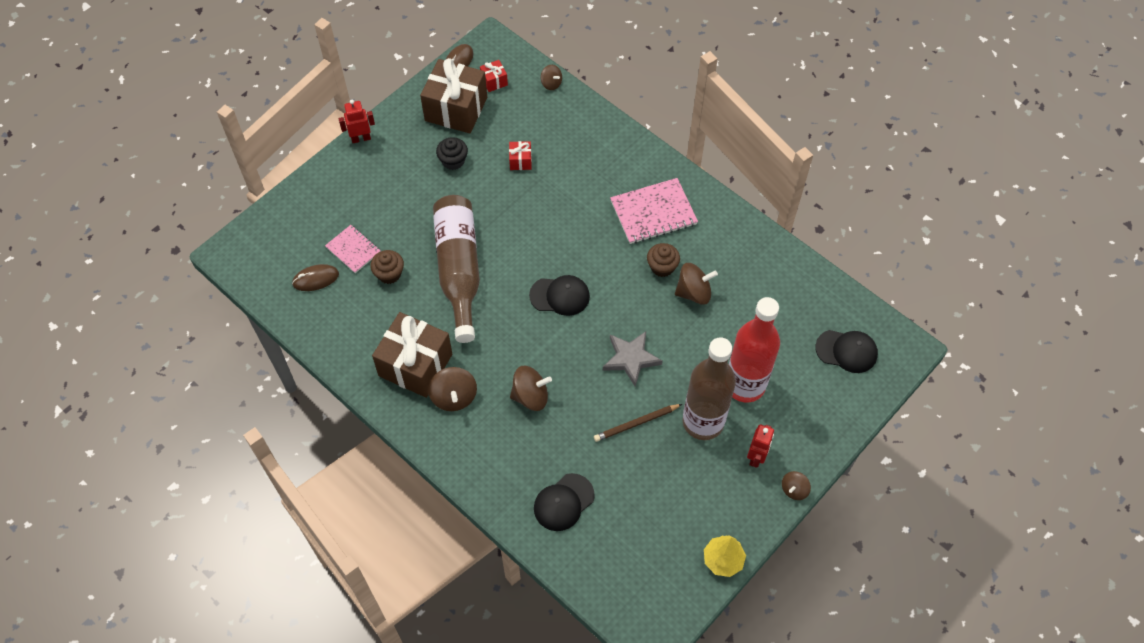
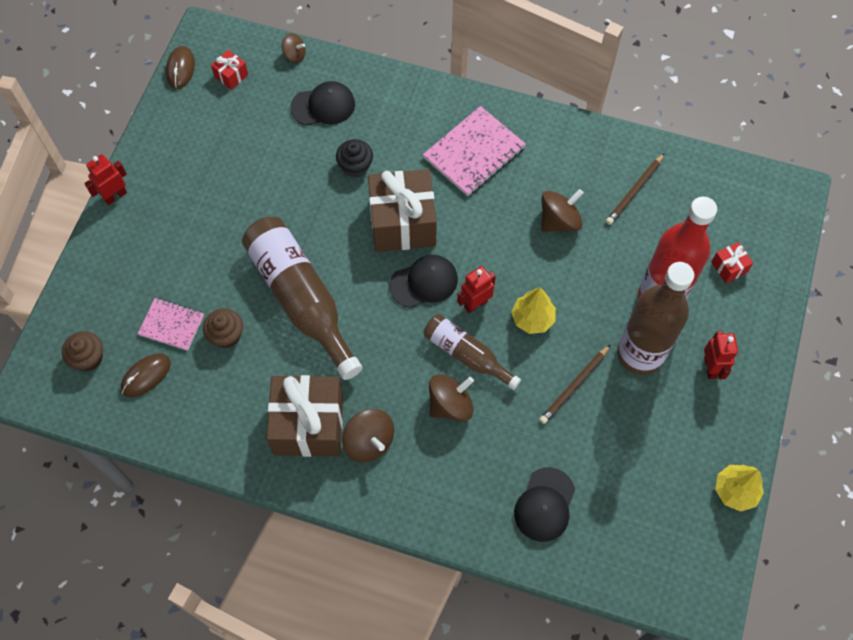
camera: 25 degrees left, 5 degrees up
(453, 161) = (232, 180): black cupcake -> black cupcake (355, 166)
(456, 109) = (205, 122): brown gift -> brown gift (402, 223)
(520, 161) = (305, 152): red gift -> red gift (729, 267)
(563, 364) = (466, 355): none -> brown bottle
(591, 328) = (475, 304): none -> red robot
(631, 358) = (532, 318): grey star -> yellow tree
(662, 267) = (513, 207): brown cupcake -> brown cupcake (88, 358)
(770, 294) = (635, 191): none -> brown pencil
(794, 489) = (764, 385): brown spinning top -> none
(846, 351) = (739, 219): black cap -> black cap (323, 106)

